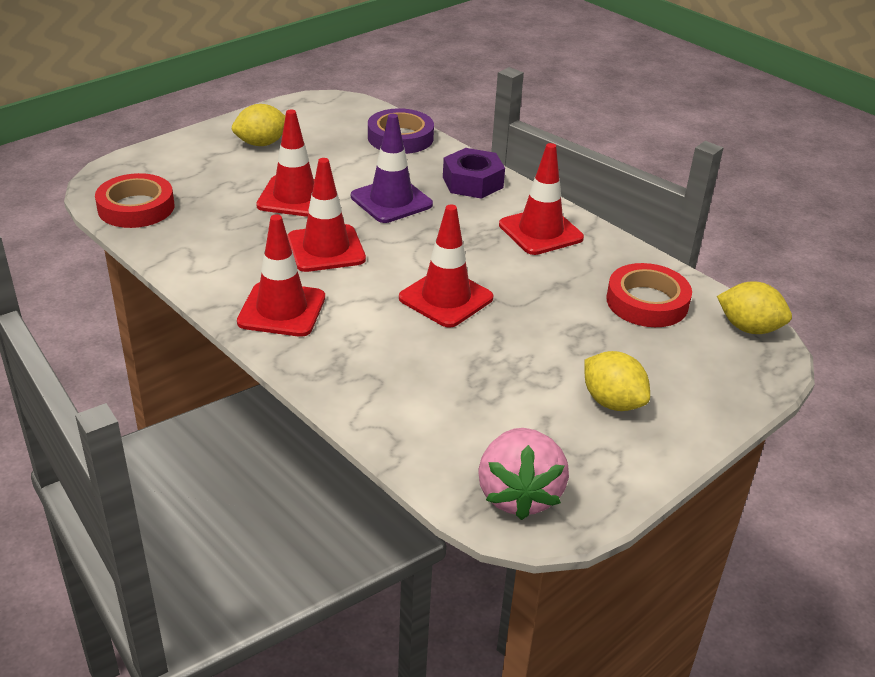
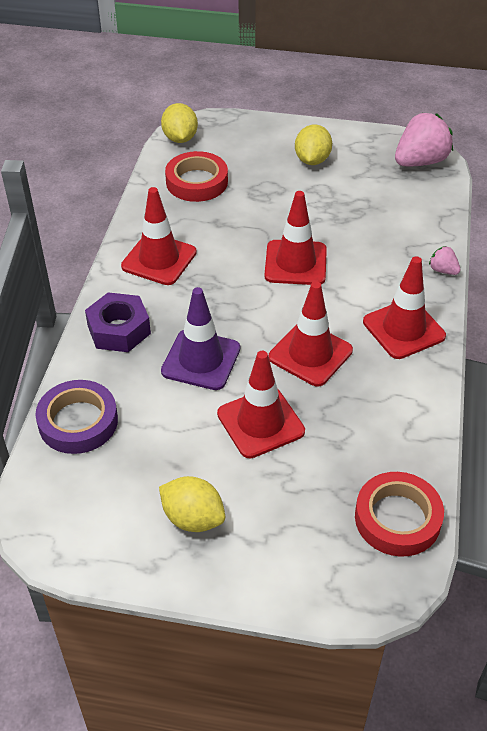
camera: 125 degrees left, 10 degrees up
(317, 382) = (443, 270): none -> pink strawberry

